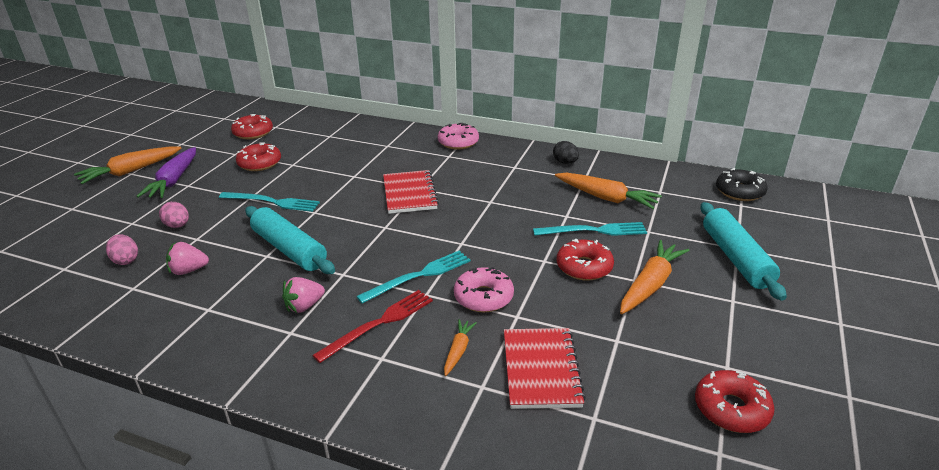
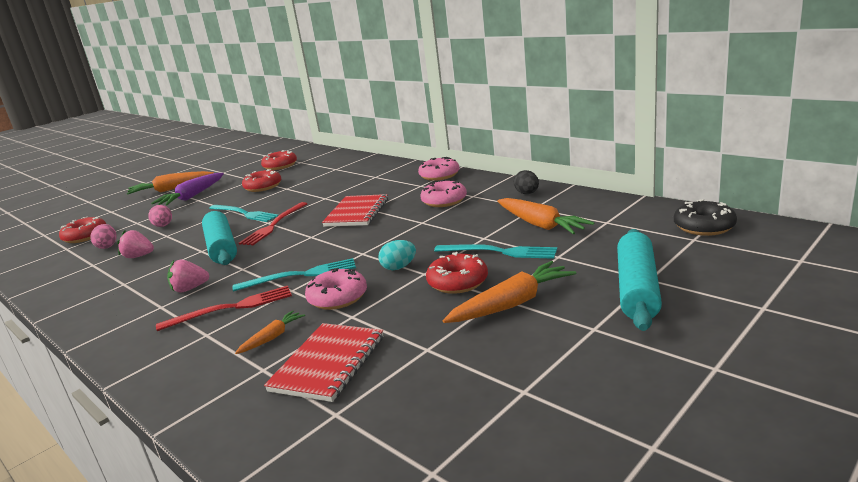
camera: 25 degrees right, 10 degrees down
(326, 215) = (274, 225): none -> red fork
(491, 174) = (444, 201): none -> pink donut
(514, 256) = (399, 267): none -> turquoise egg
(731, 409) = (488, 432): red donut -> red donut (85, 236)

